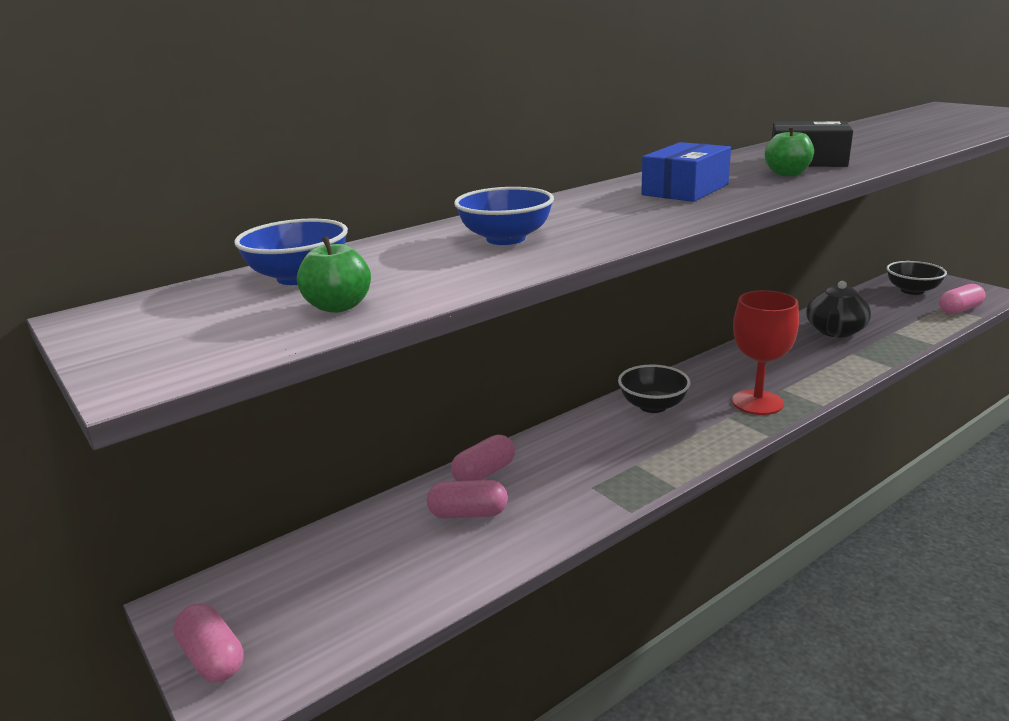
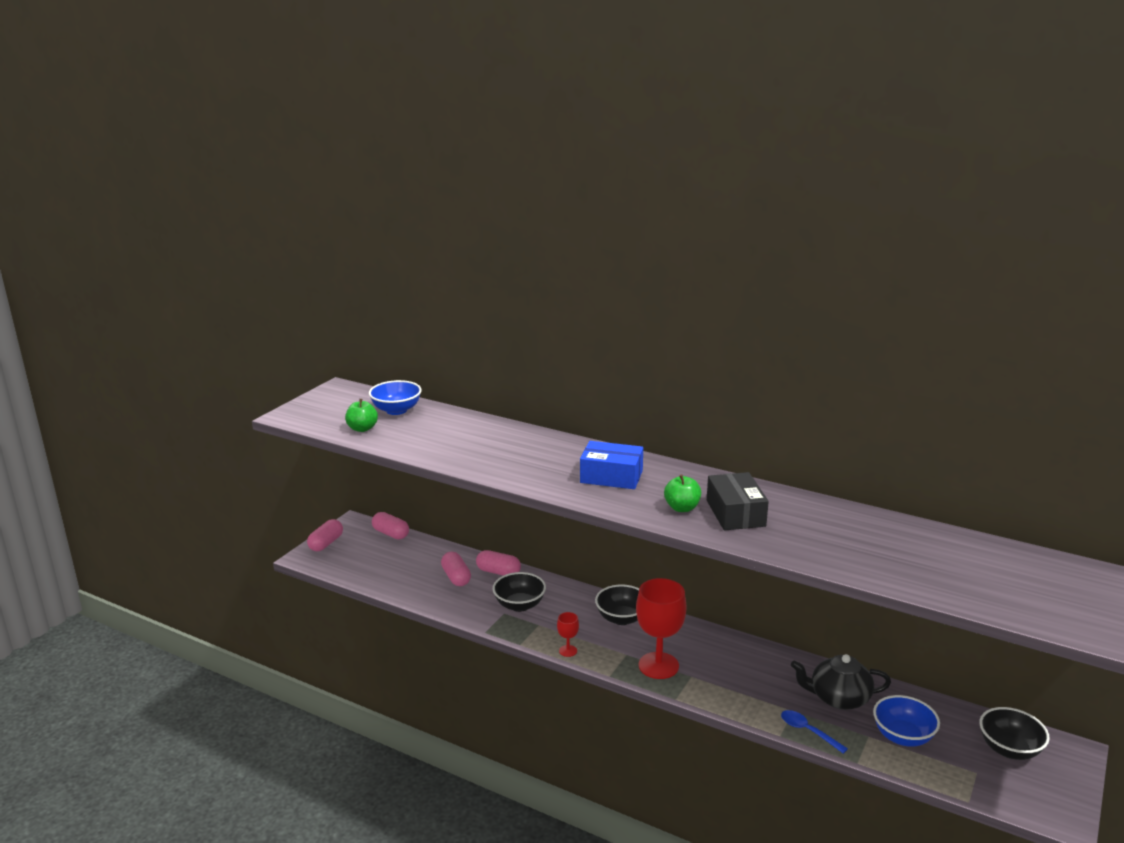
camera: 65 degrees right, 0 degrees up
(506, 239) = (474, 442): blue bowl -> blue bowl (902, 736)
(580, 470) = (519, 605): none -> black bowl
(706, 453) = (568, 651): none -> red goblet
(886, 353) = (808, 731): none -> blue spoon
(959, 310) = (977, 785): pink capsule -> pink capsule (391, 534)

